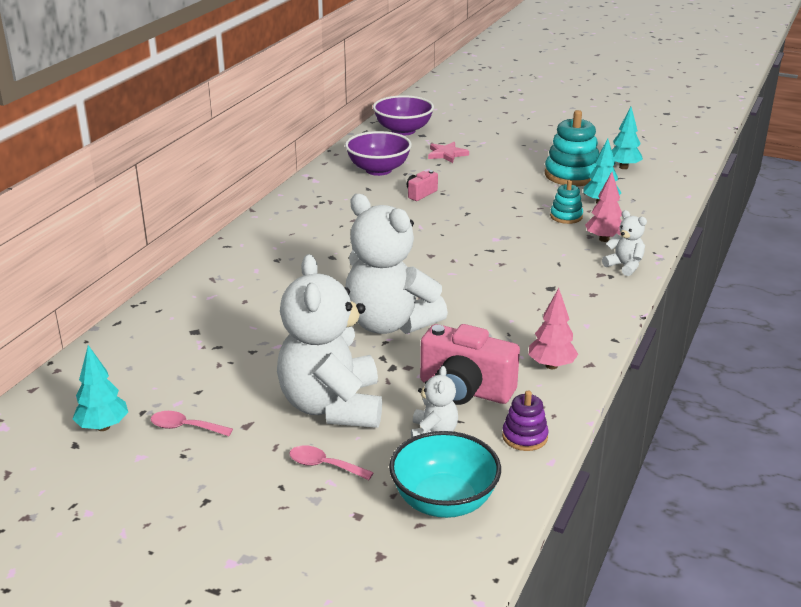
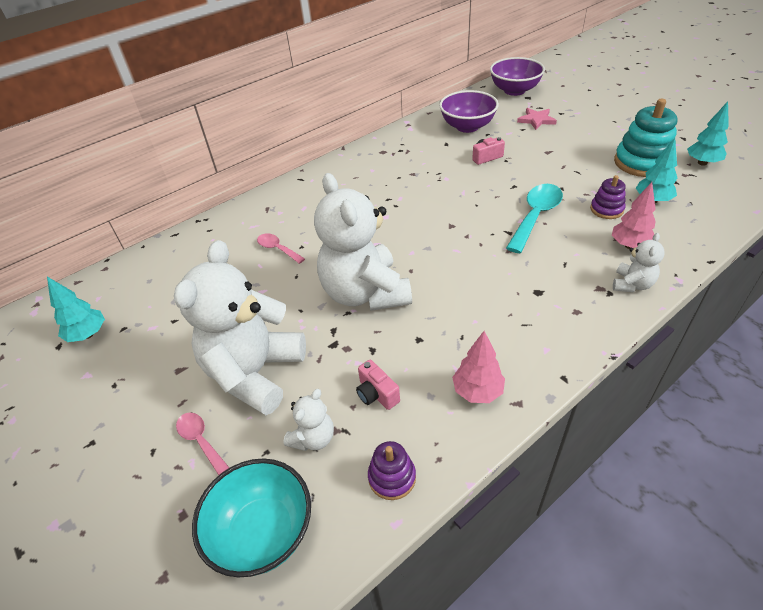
camera: 30 degrees right, 15 degrees up
(185, 427) = (137, 355): pink spoon -> pink spoon (277, 249)
(465, 390) = (376, 394): pink camera -> pink camera, size x0.50
(506, 233) = (535, 216): none -> turquoise spoon
(566, 216) = (606, 209): turquoise stacking toy -> purple stacking toy
(624, 266) = (632, 284): white teddy bear -> white teddy bear turned 45 degrees clockwise

